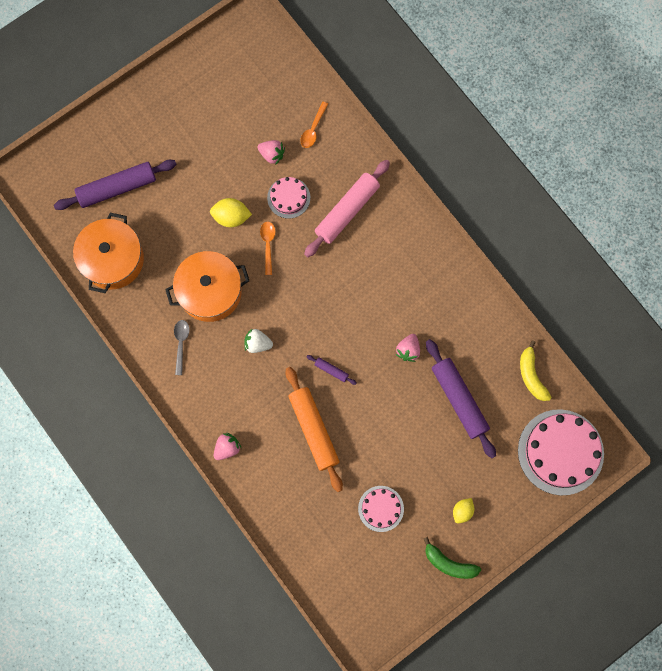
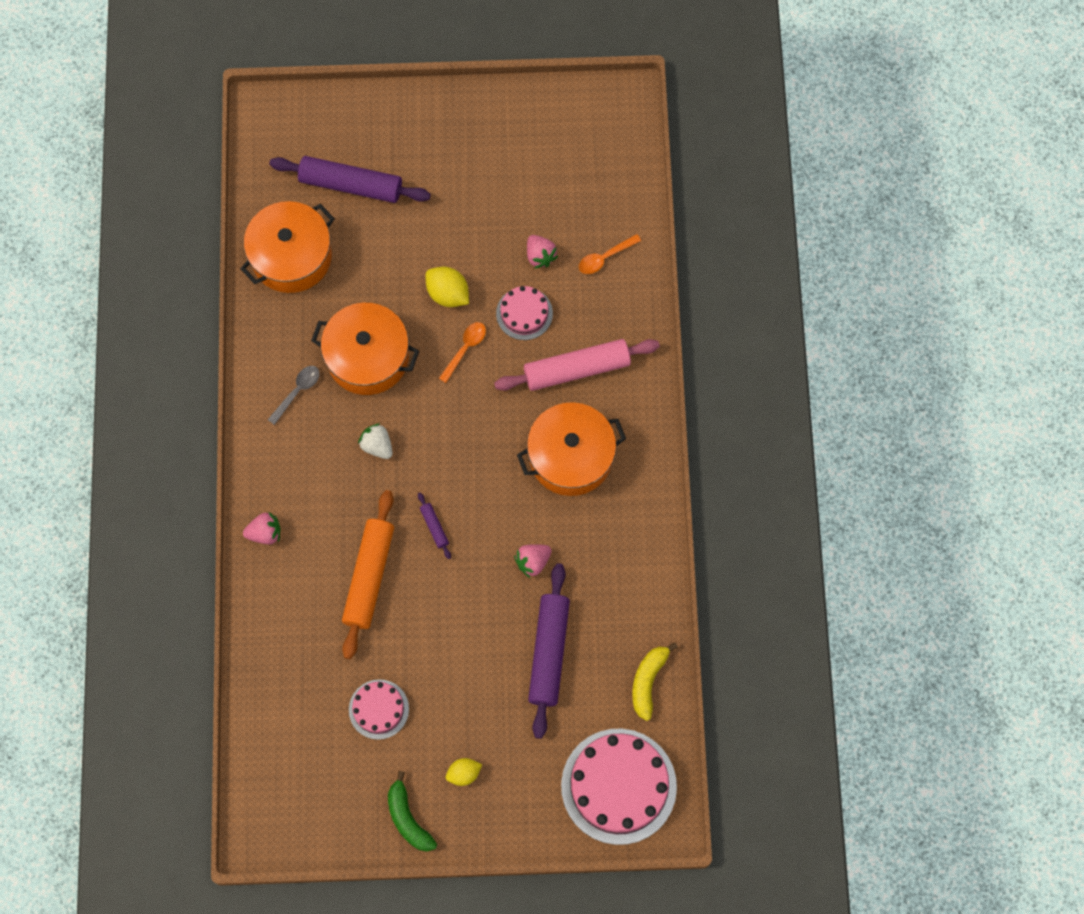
camera: 35 degrees right, 5 degrees down
(383, 268) = (571, 457): none -> orange pot

